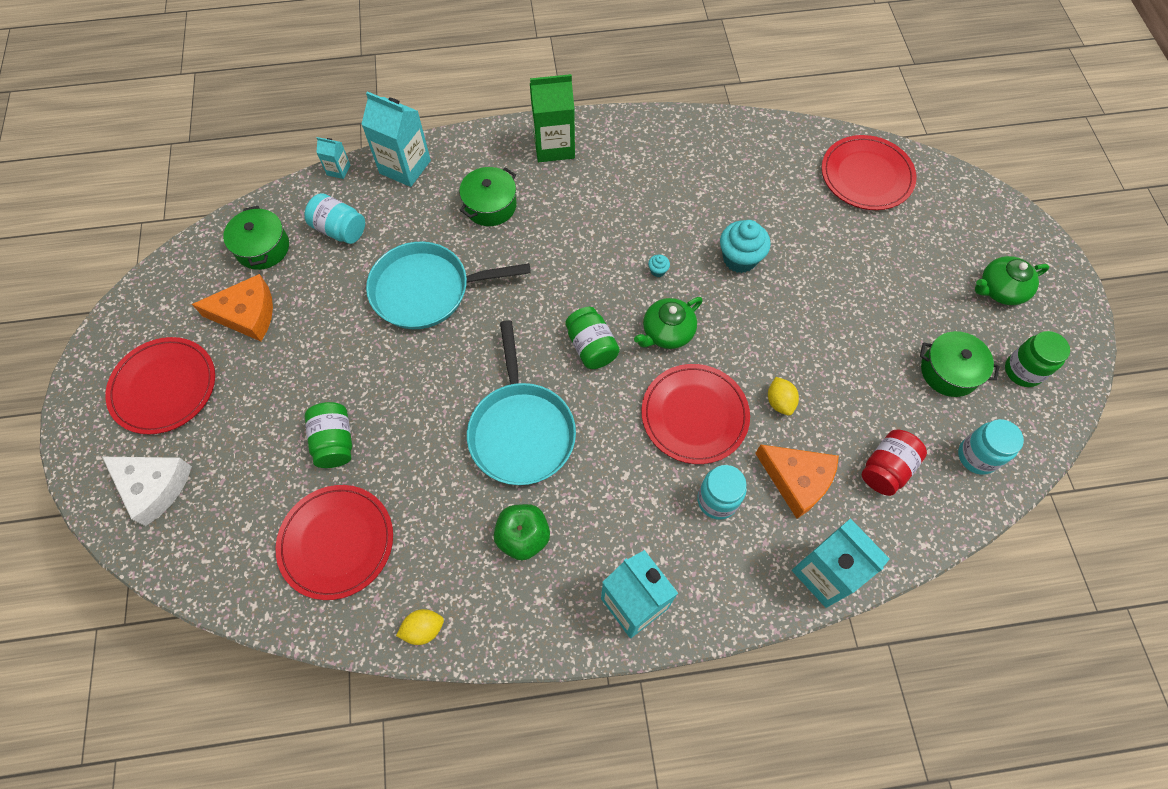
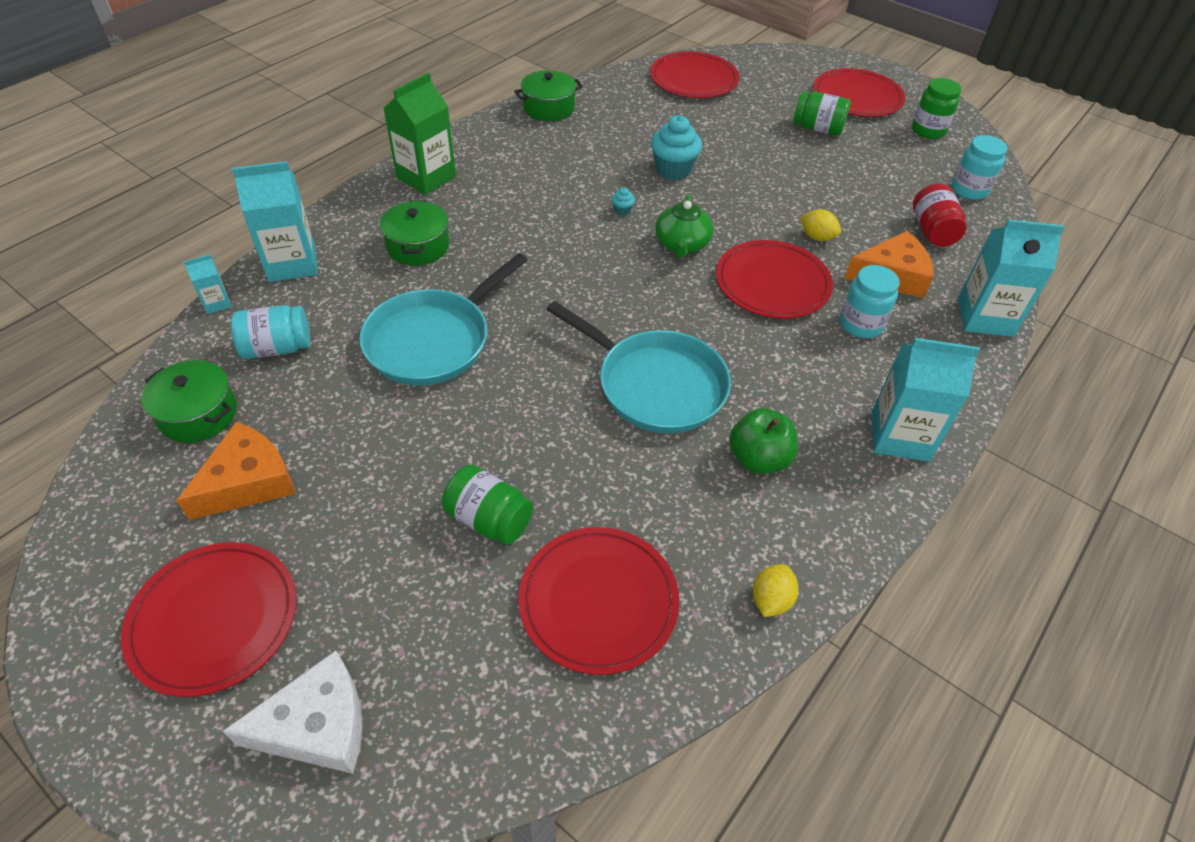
camera: 45 degrees left, 15 degrees down
(591, 347) = (636, 290): green jar -> green jar (818, 129)
(949, 371) = (890, 155): green pot -> green pot (549, 108)
(1000, 290) = (857, 97): green teapot -> red plate

